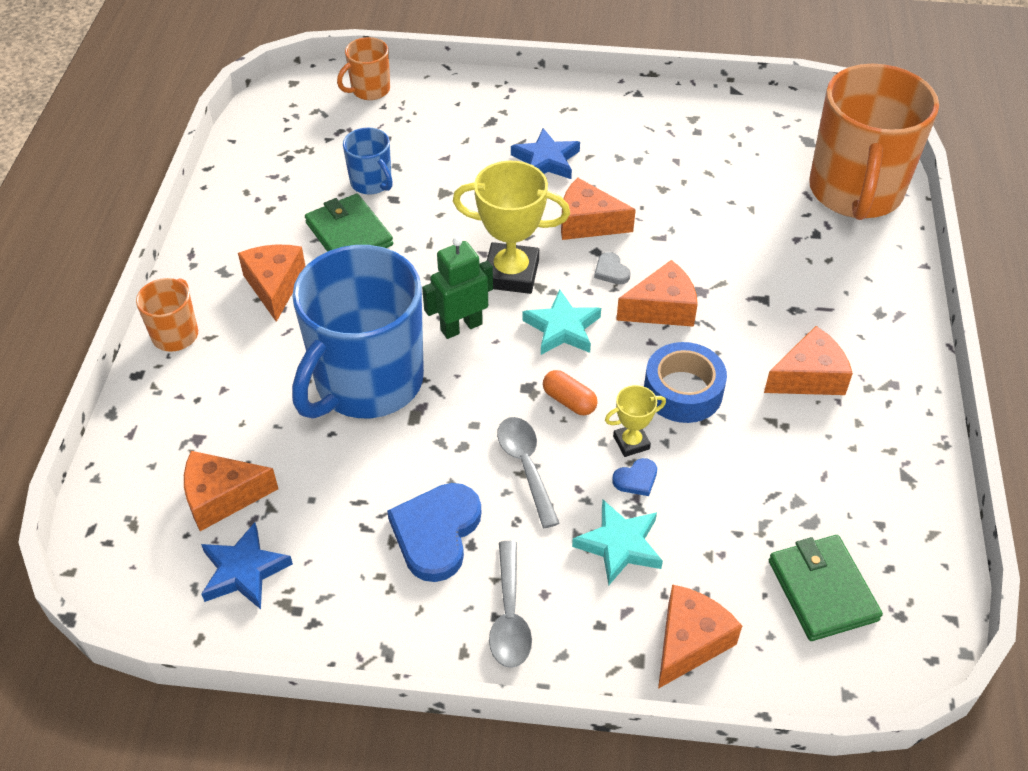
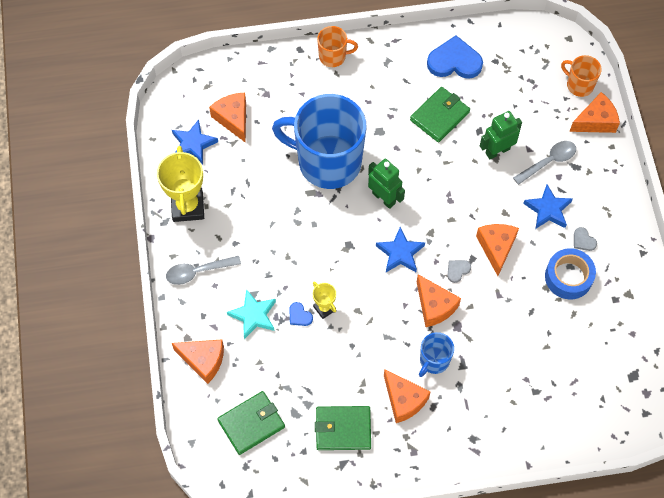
camera: 75 degrees right, 15 degrees up
(275, 286) = (384, 91): orange cheese -> orange cheese (595, 121)
(371, 183) = (489, 114): blue mug -> blue mug (434, 361)
(434, 188) = (497, 151): none -> green robot
(436, 533) = (238, 224): blue heart -> blue heart (454, 61)
(511, 274) = (436, 214): yellow trophy -> yellow trophy (188, 206)
(526, 466) = (292, 257): grey spoon -> grey spoon (548, 161)
(562, 328) = (400, 253): turquoise star -> blue star
(569, 401) = (345, 269): orange capsule -> none
(604, 139) = (583, 240): none -> grey heart
(683, 391) = (371, 329): blue tape -> blue tape (568, 277)
(847, 463) = (343, 429): none -> green wallet
(855, 192) = (588, 413): orange mug -> none

